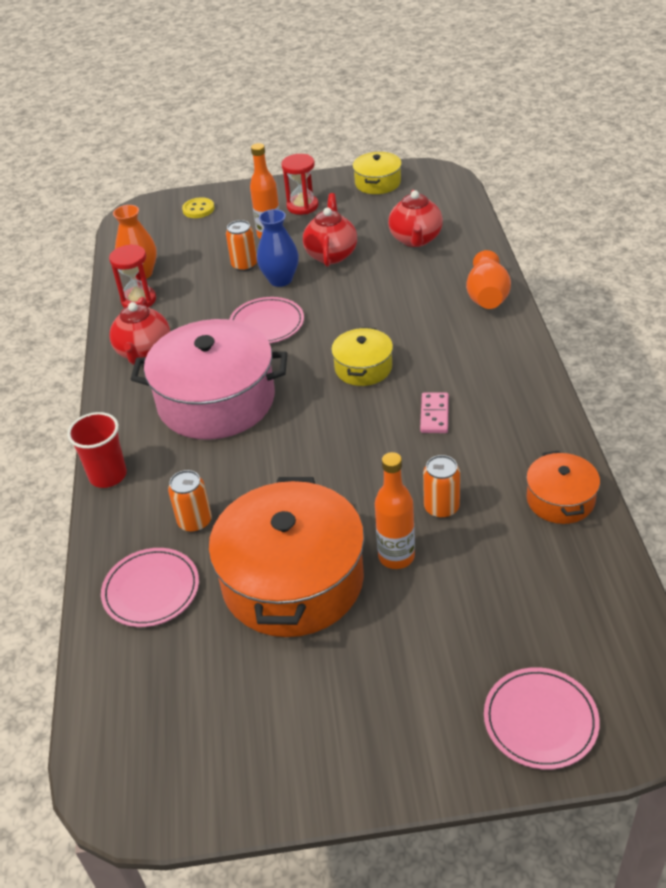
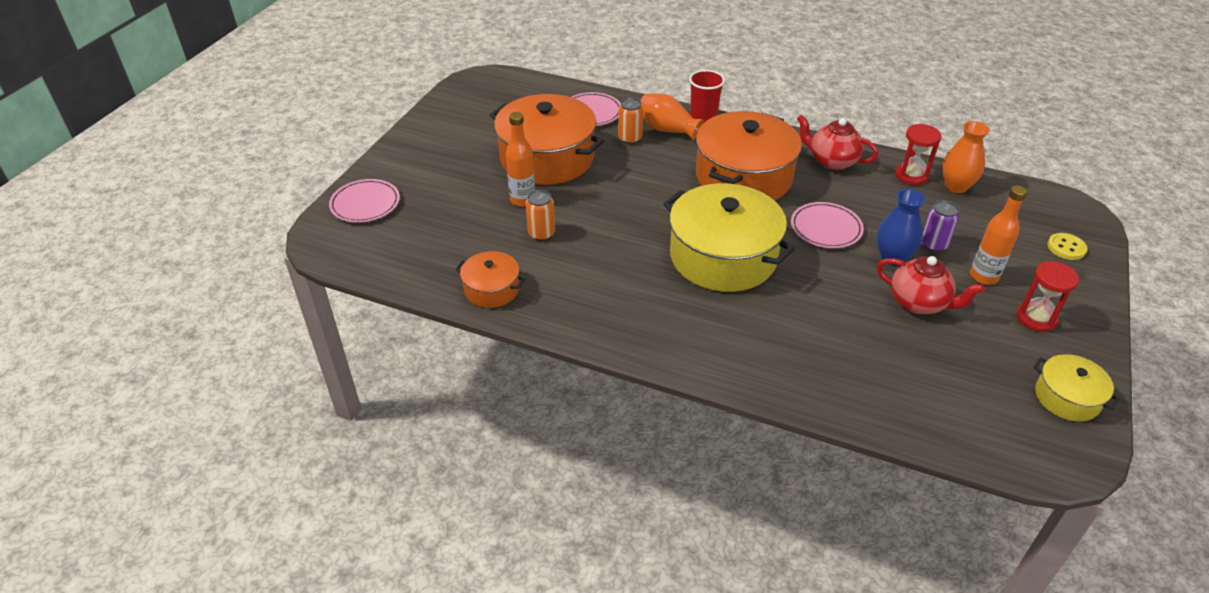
camera: 115 degrees right, 0 degrees up
(216, 400) = (743, 177): pink pot -> orange pot
(244, 265) = (933, 244): orange can -> purple can
(363, 368) = (723, 257): yellow pot -> yellow pot, size x2.01
(416, 239) = (912, 373): red teapot -> none
(434, 415) = (634, 270): pink domino -> none
(487, 297) = (767, 375): orange vase -> orange vase (667, 129)

